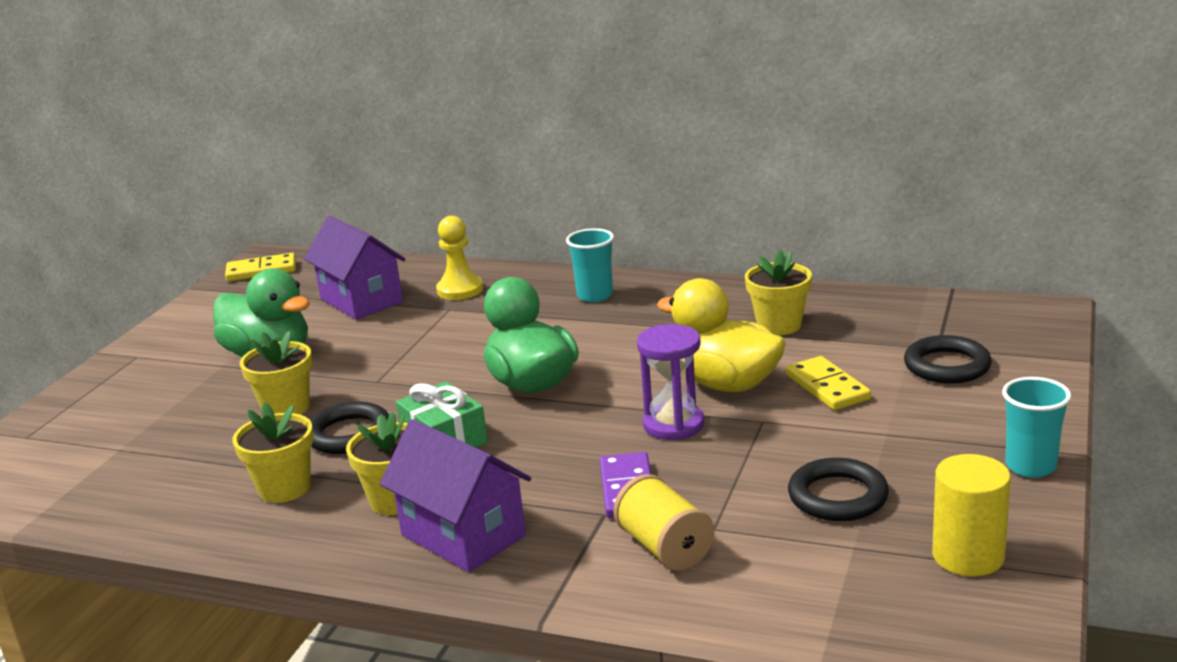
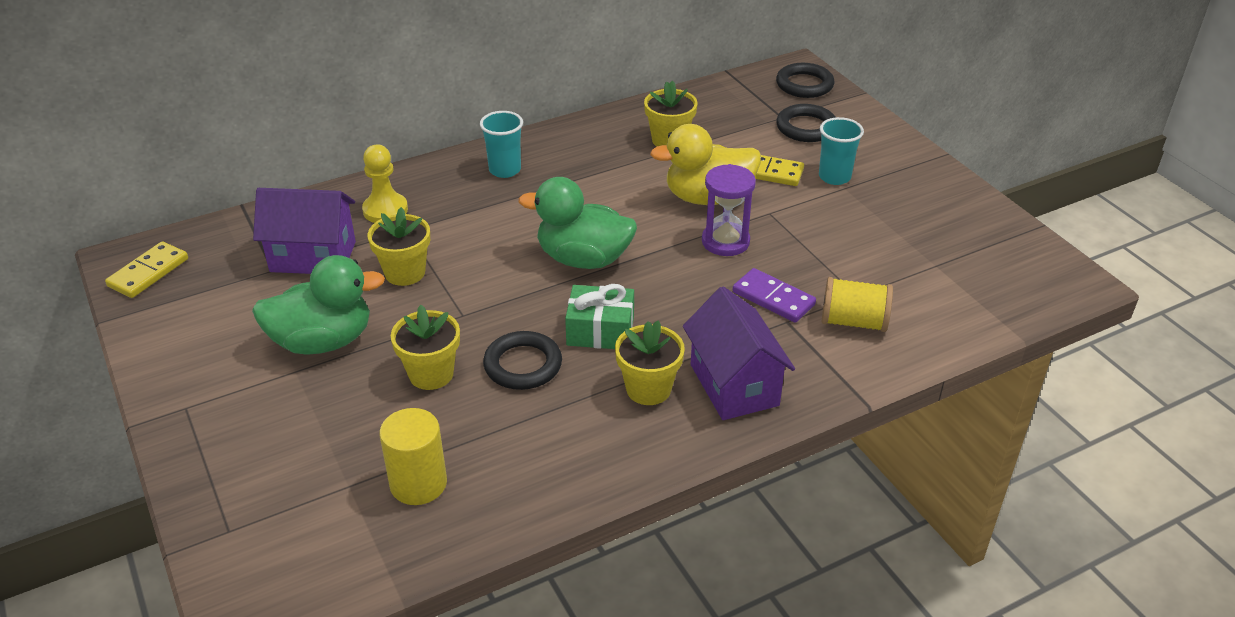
camera: 50 degrees left, 15 degrees up
(284, 488) = (554, 429): yellow flower pot -> yellow flower pot (405, 273)
(463, 535) = (734, 385): purple house -> purple house turned 75 degrees clockwise
(837, 496) = (883, 240): black ring -> black ring (804, 85)
(968, 556) = (988, 240): yellow cylinder -> yellow cylinder (418, 484)
(1030, 466) = (937, 173): turquoise cup -> turquoise cup (834, 177)

